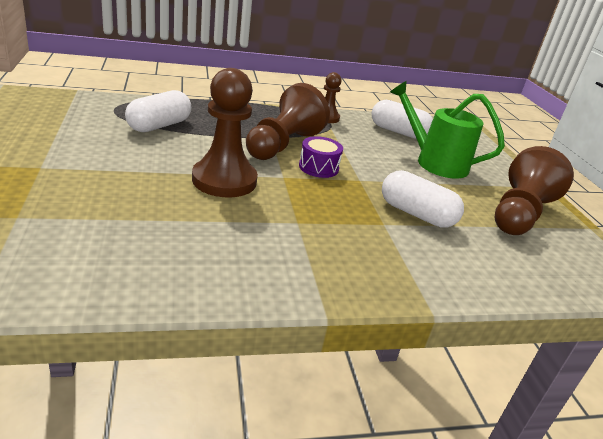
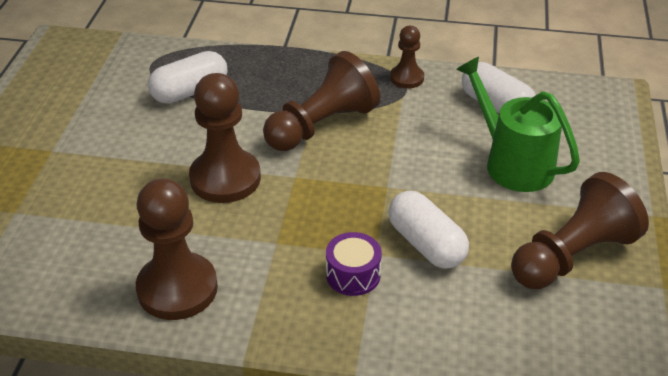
camera: 25 degrees right, 10 degrees up
(227, 265) = (177, 288): none -> brown pawn
(318, 167) = (345, 164): purple drum -> purple drum (353, 275)

